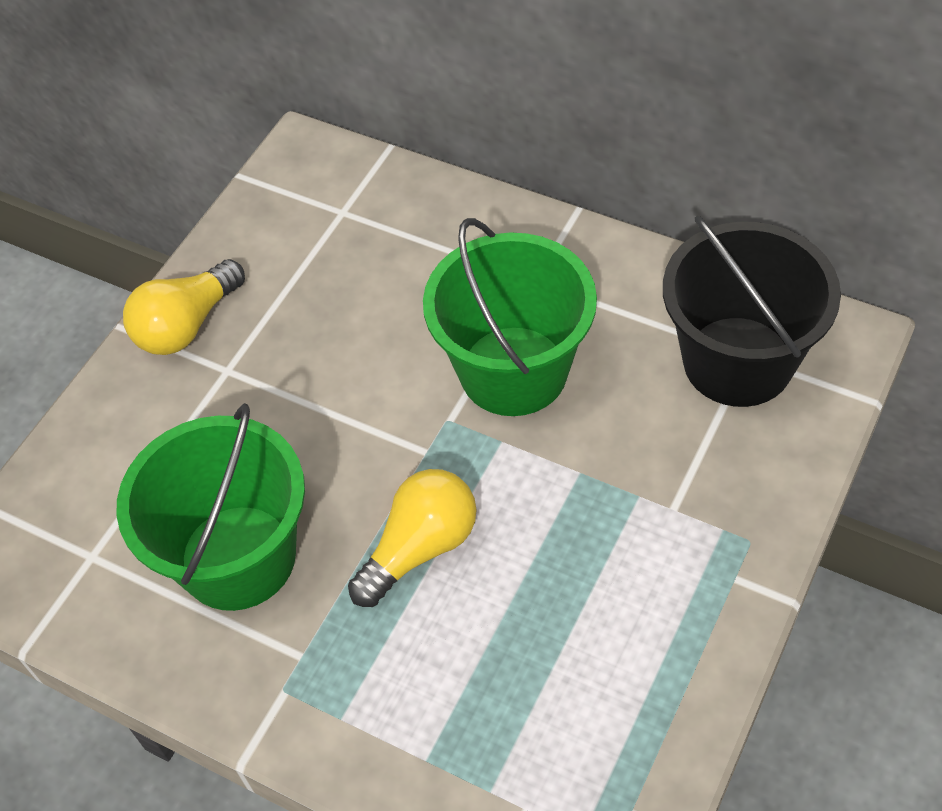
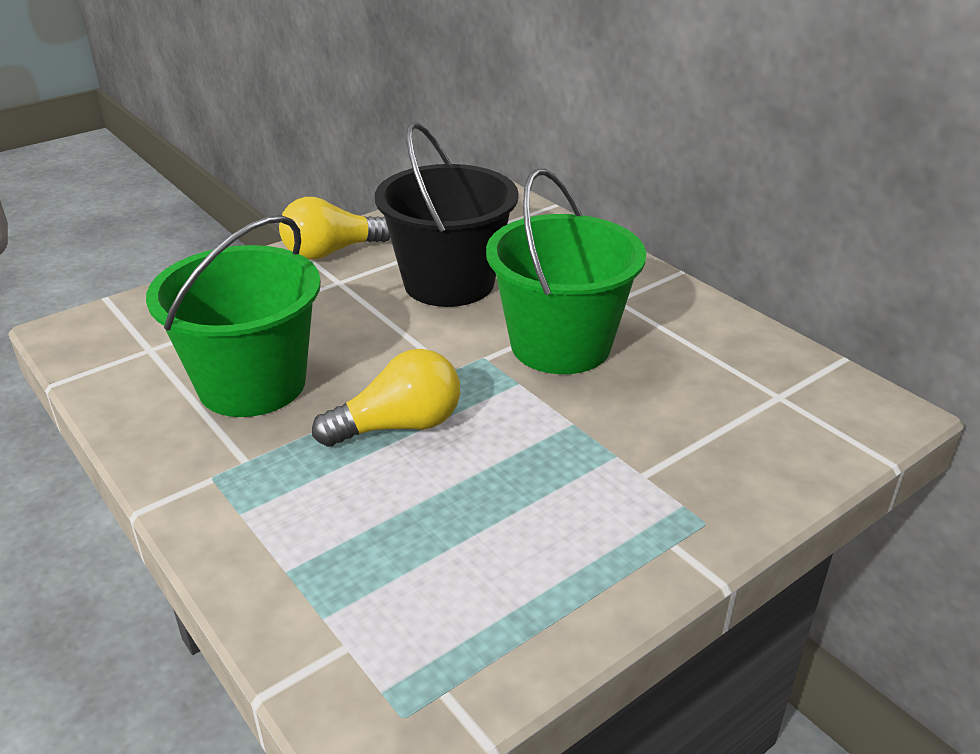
camera: 20 degrees right, 20 degrees down
(738, 361) = (767, 397): black bucket -> black bucket (449, 283)

